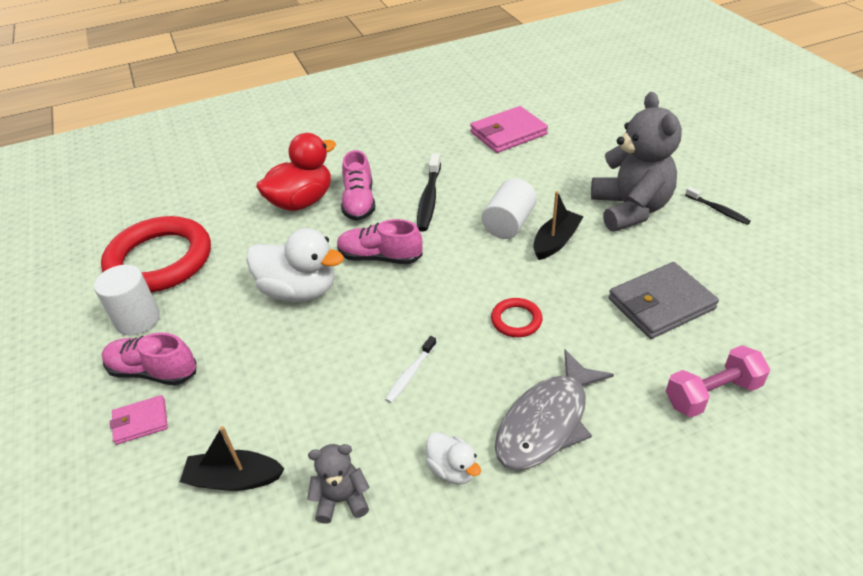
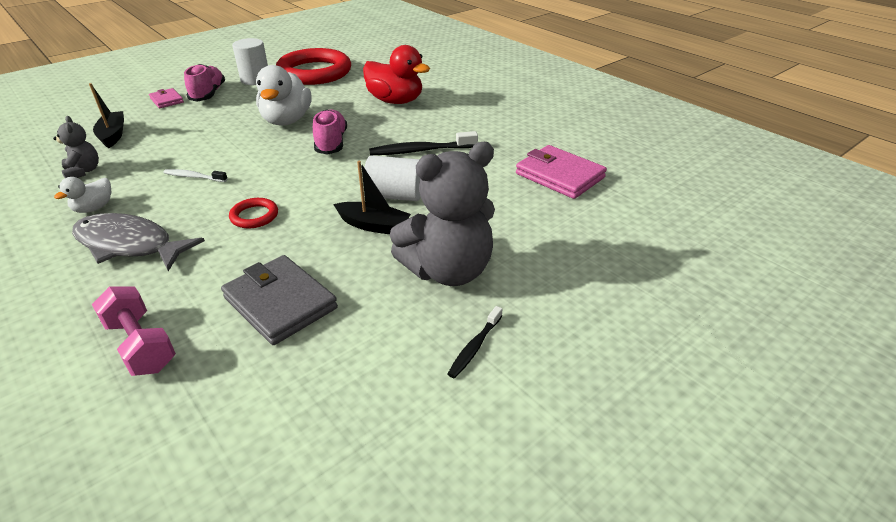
camera: 70 degrees right, 5 degrees down
(359, 202) = (403, 122): pink shoe -> none

